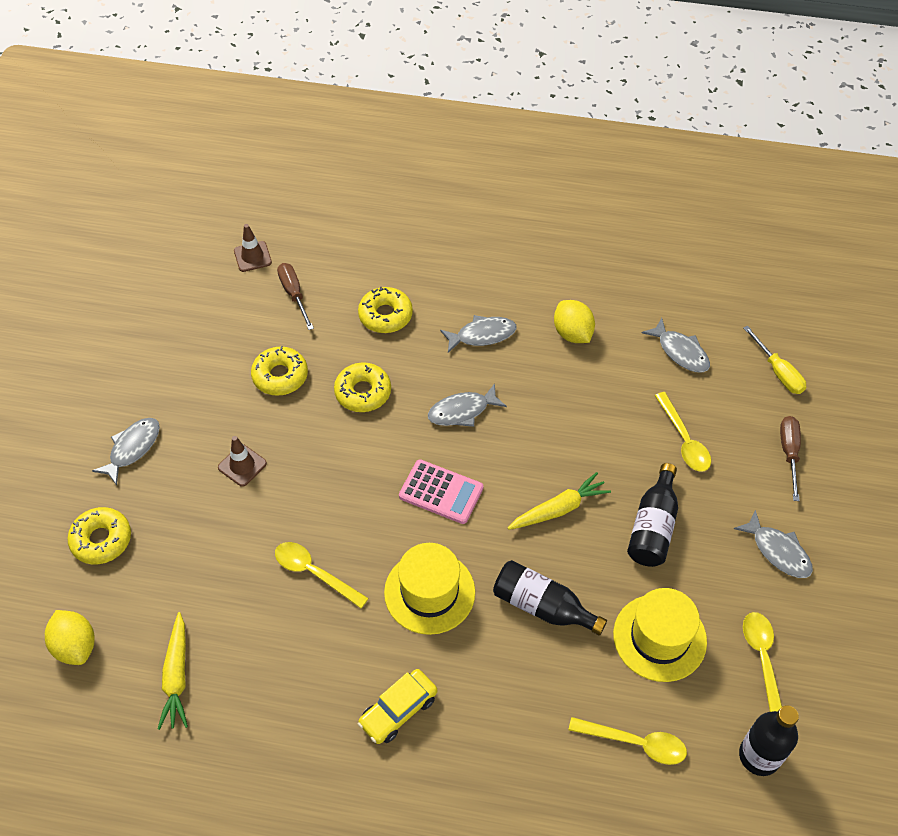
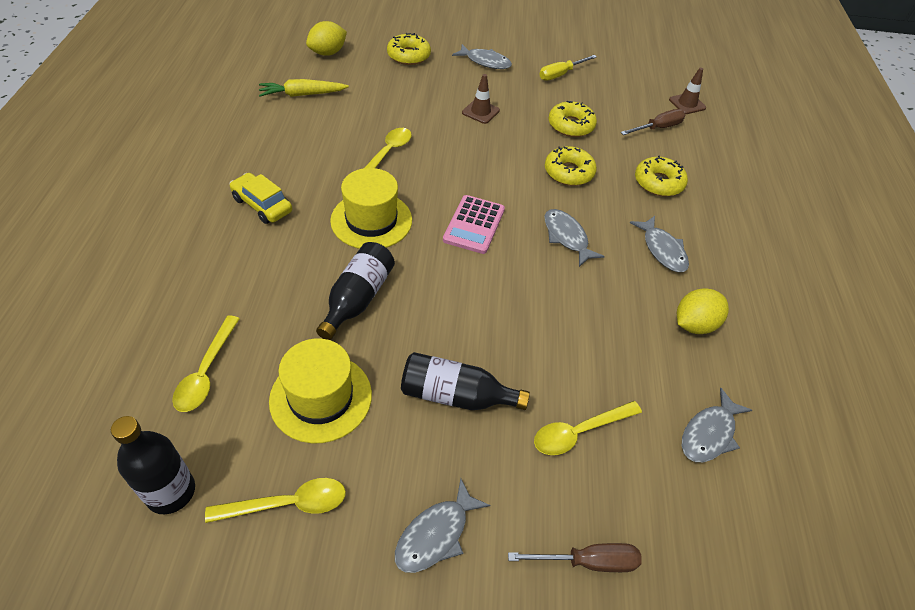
camera: 80 degrees right, 5 degrees down
(559, 509) = (468, 312): yellow carrot -> none
(778, 372) = (721, 557): yellow screwdriver -> yellow screwdriver (560, 74)

